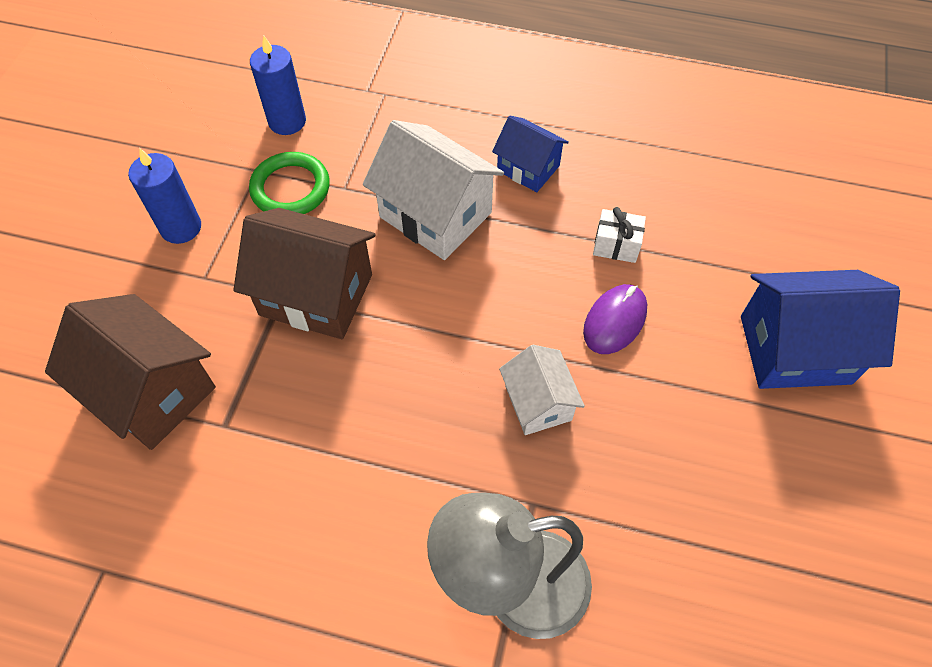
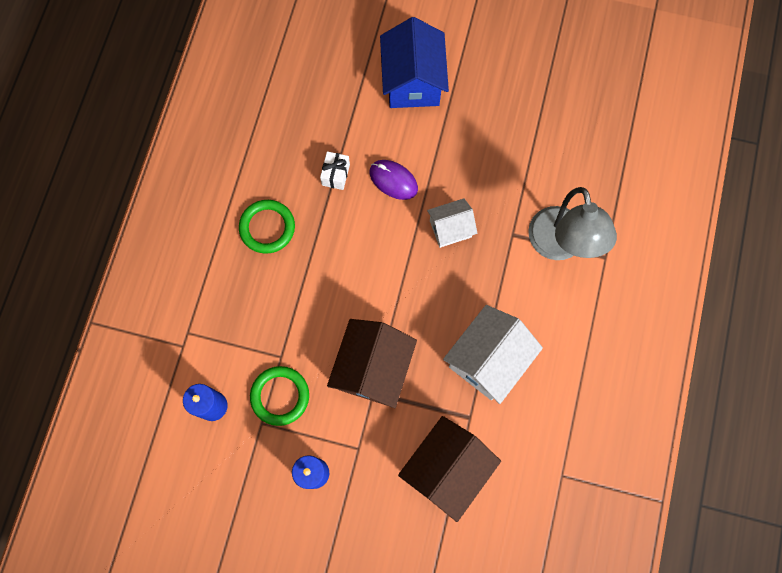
camera: 90 degrees left, 15 degrees up
(435, 215) = (307, 291): white house -> white house (488, 360)
(528, 168) = (267, 228): blue house -> green ring

